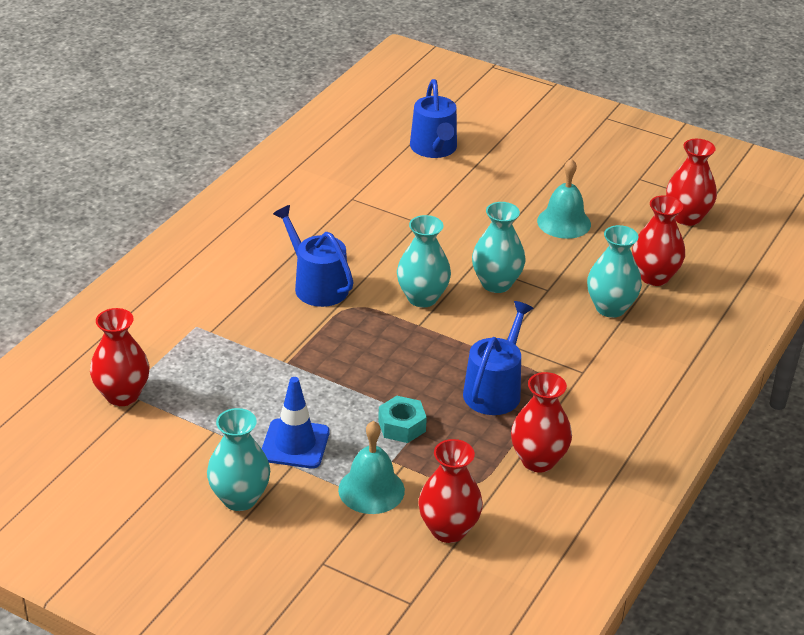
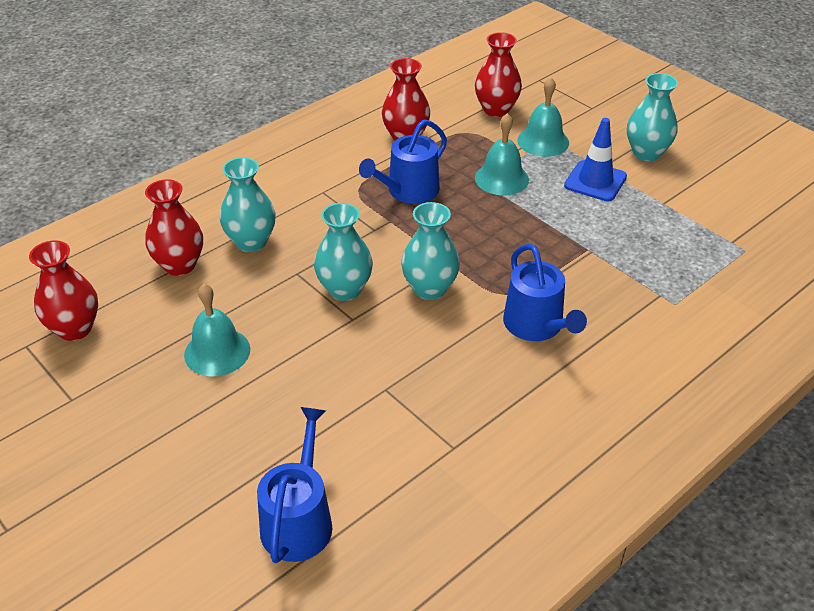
camera: 160 degrees left, 5 degrees up
(122, 395) = (747, 248): red vase -> none
(402, 426) = (501, 178): turquoise nut -> turquoise bell

